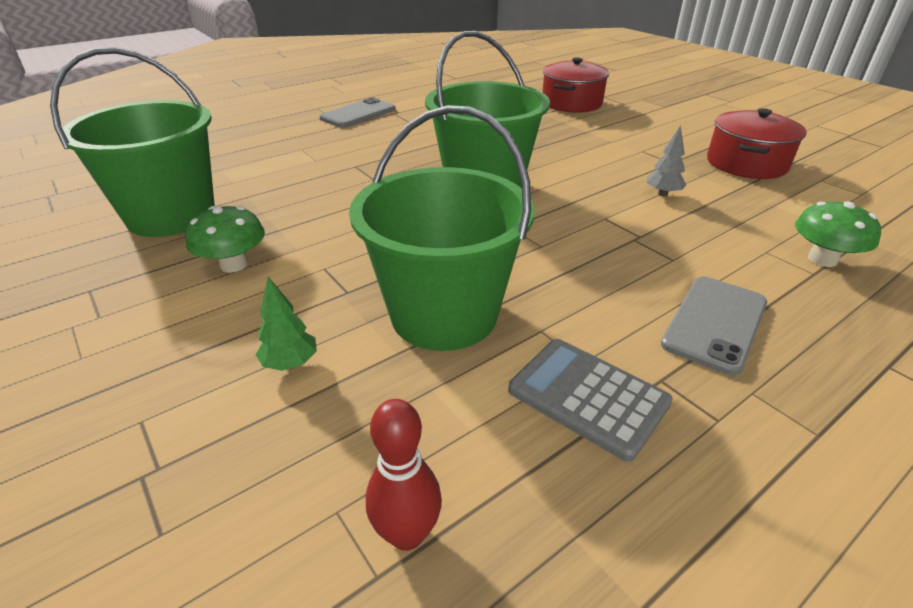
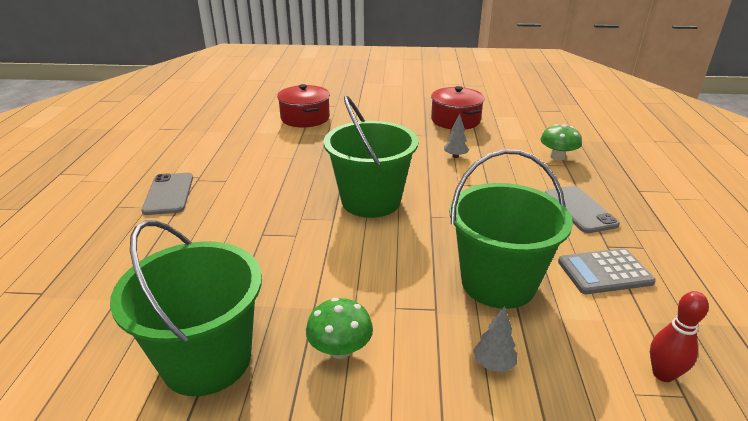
camera: 50 degrees left, 5 degrees down
(290, 363) = (493, 364): green tree -> grey tree

